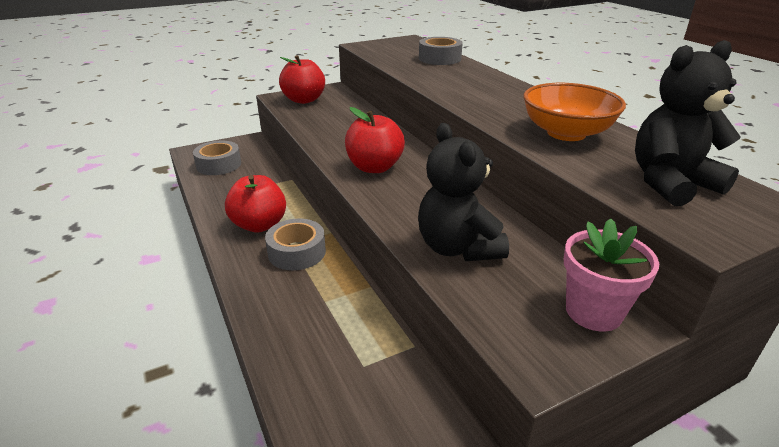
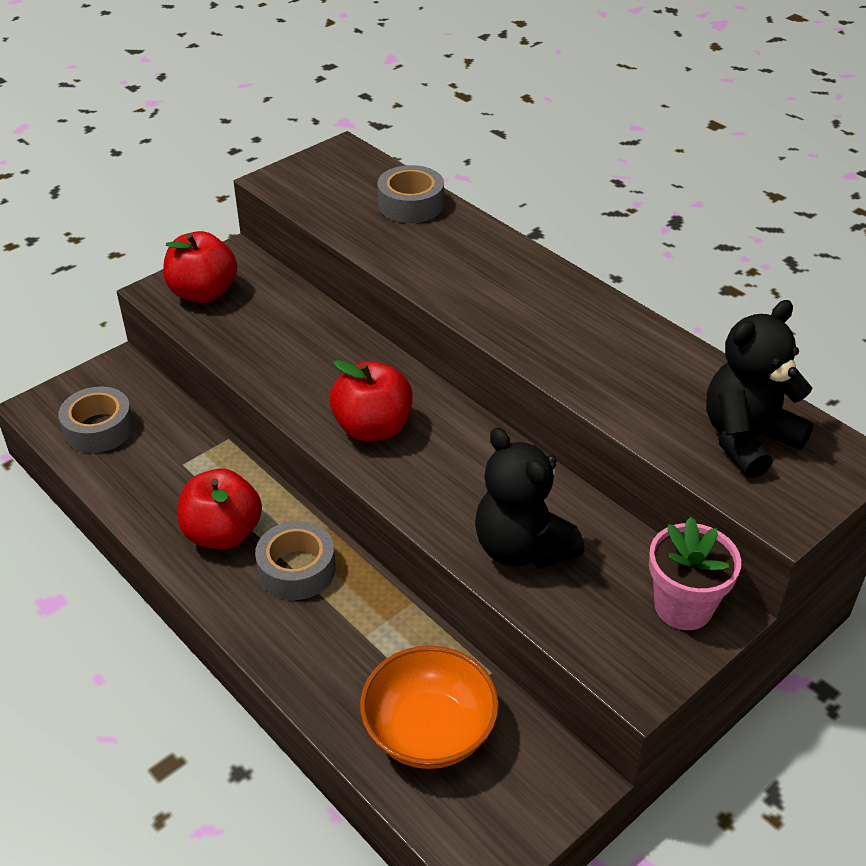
camera: 15 degrees left, 10 degrees up
(566, 133) = (623, 364): orange bowl -> orange bowl (429, 731)

